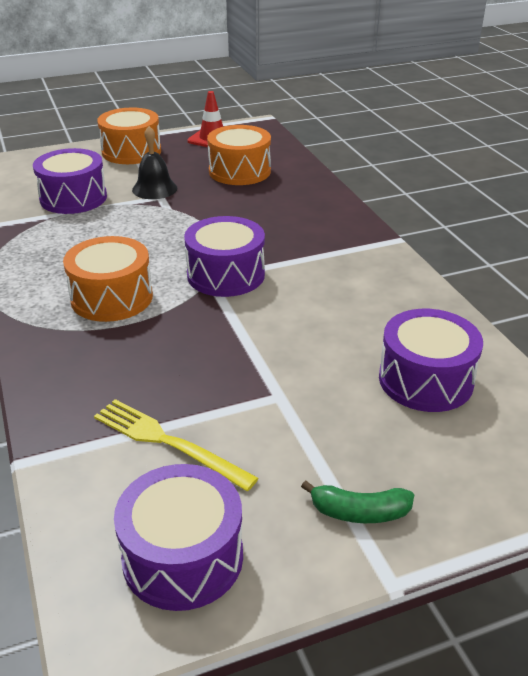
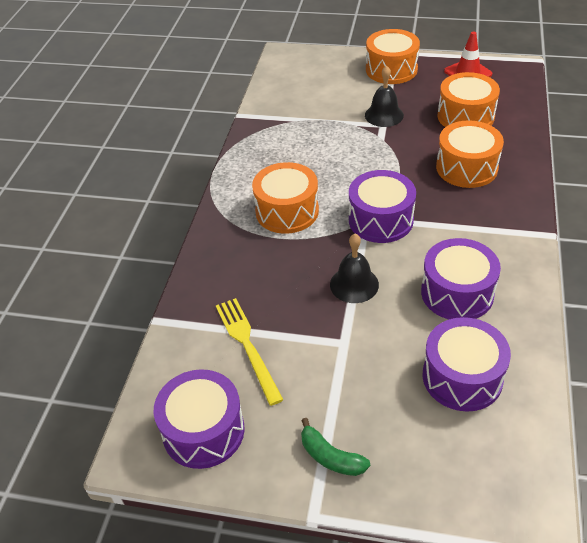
camera: 35 degrees right, 10 degrees up
(73, 198) = (318, 106): purple drum -> purple drum (457, 293)
(245, 339) = (354, 284): none -> black bell
(276, 210) = (466, 168): none -> orange drum

